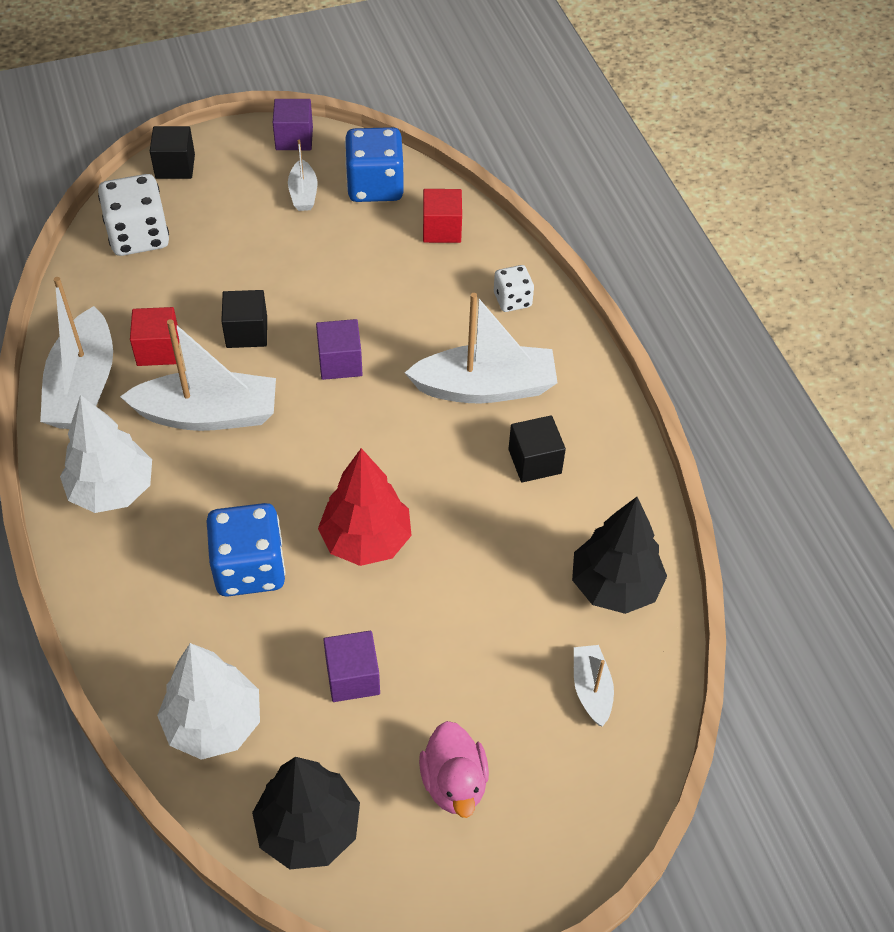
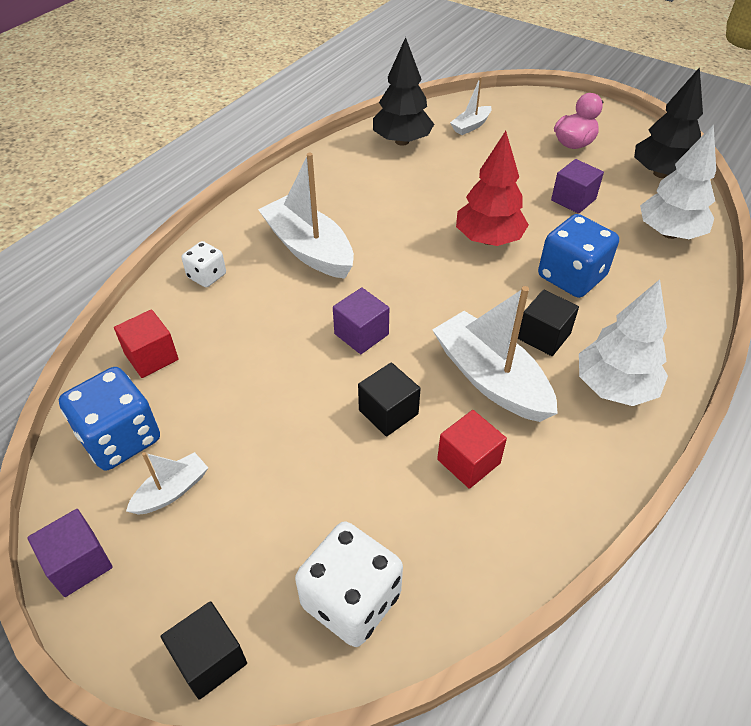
camera: 125 degrees left, 5 degrees down
(83, 386) = (561, 485): white boat -> none
(534, 461) = (349, 202): black cube -> black cube (544, 336)

